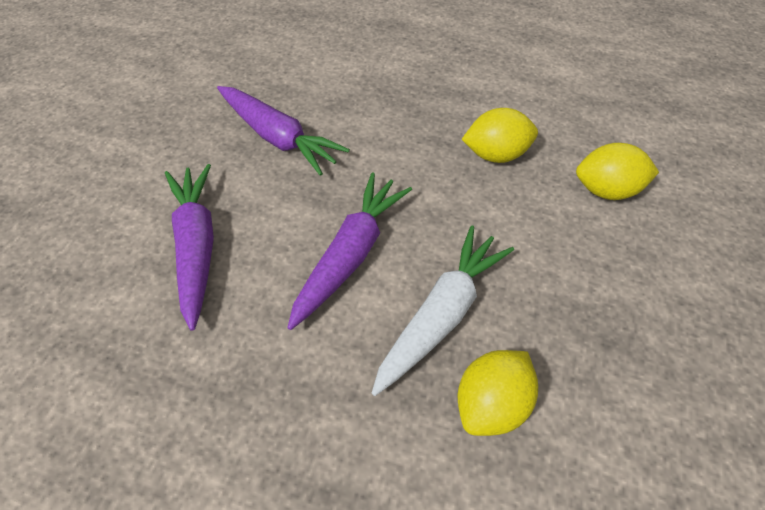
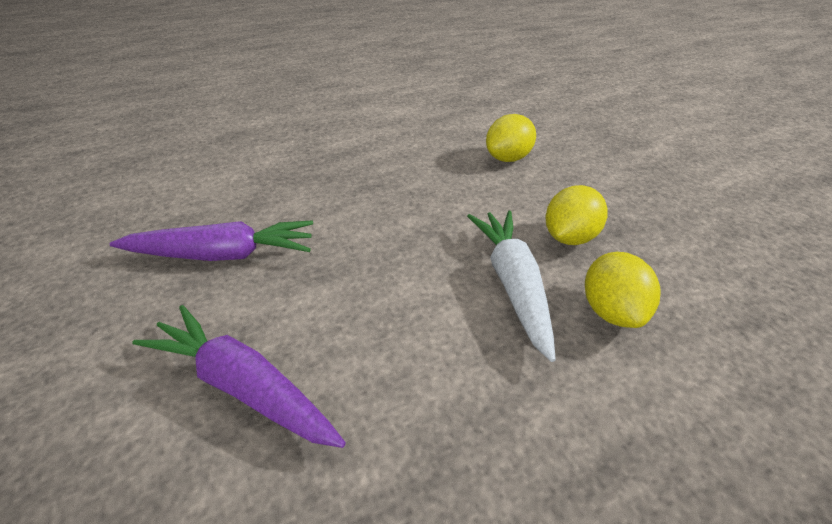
camera: 45 degrees left, 15 degrees down
(350, 254) = (399, 294): purple carrot -> none
(495, 154) = (418, 174): yellow lemon -> yellow lemon (569, 237)

